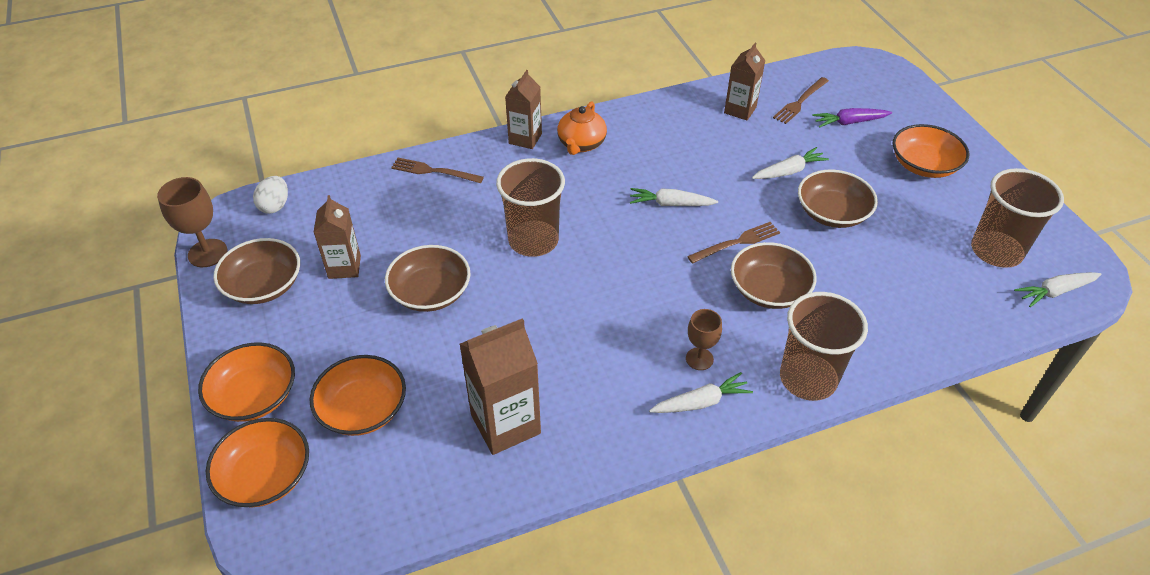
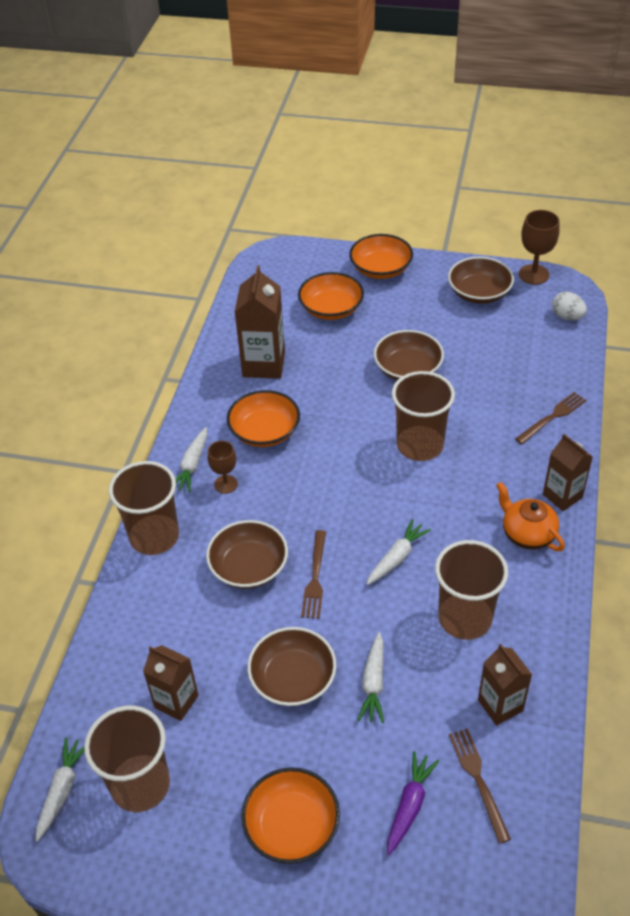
camera: 125 degrees right, 0 degrees up
(265, 476) = (317, 261): orange bowl -> orange bowl (264, 431)
(344, 267) = (468, 334): brown carton -> brown carton (176, 701)
(690, 148) = (465, 618): none -> brown cup

